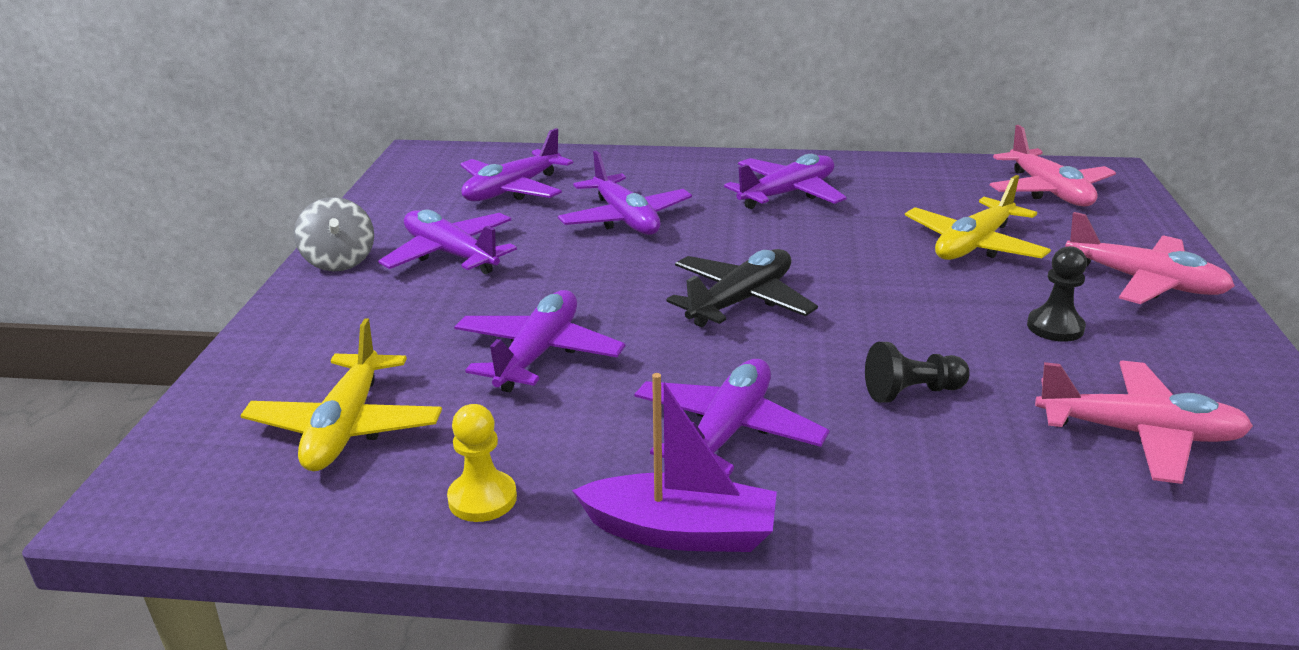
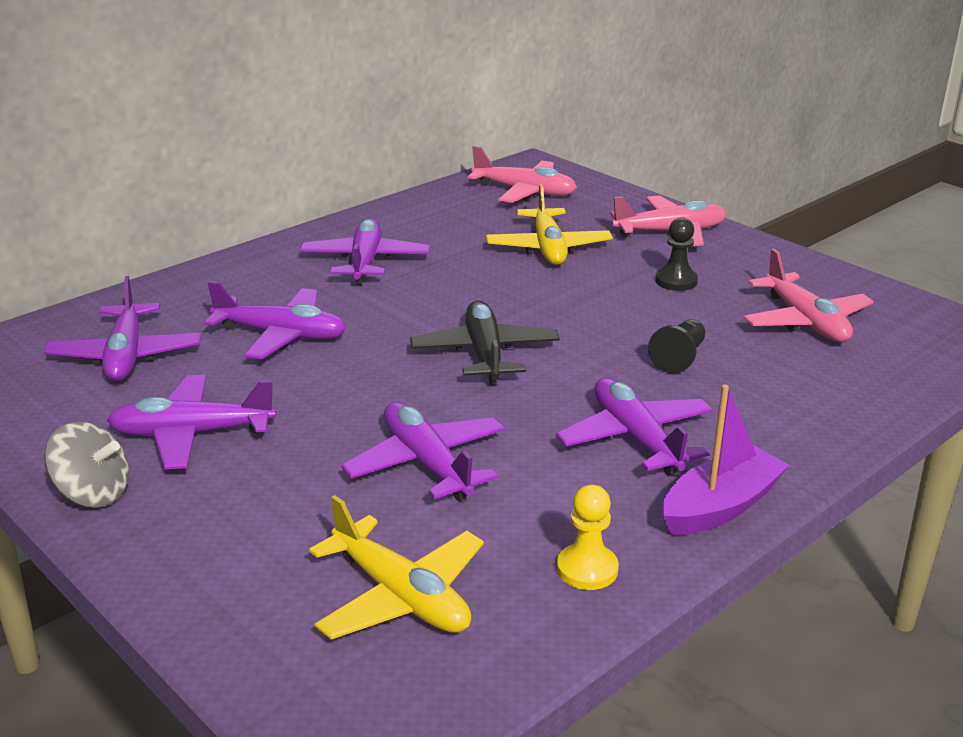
camera: 50 degrees left, 0 degrees up
(1139, 434) = (805, 321): pink plane -> pink plane turned 105 degrees clockwise

